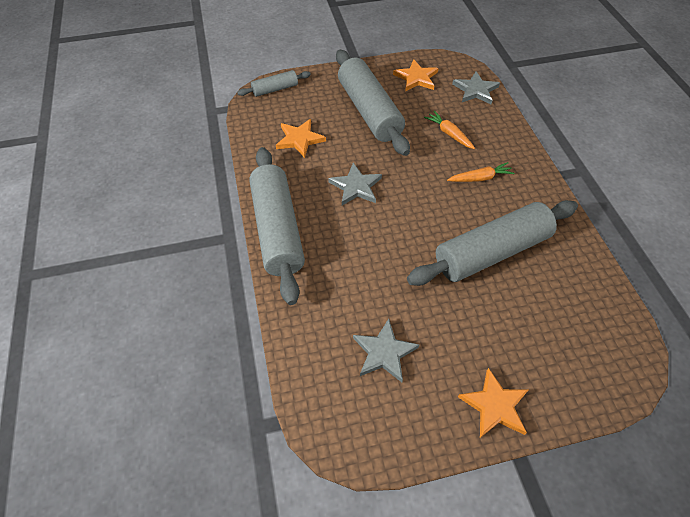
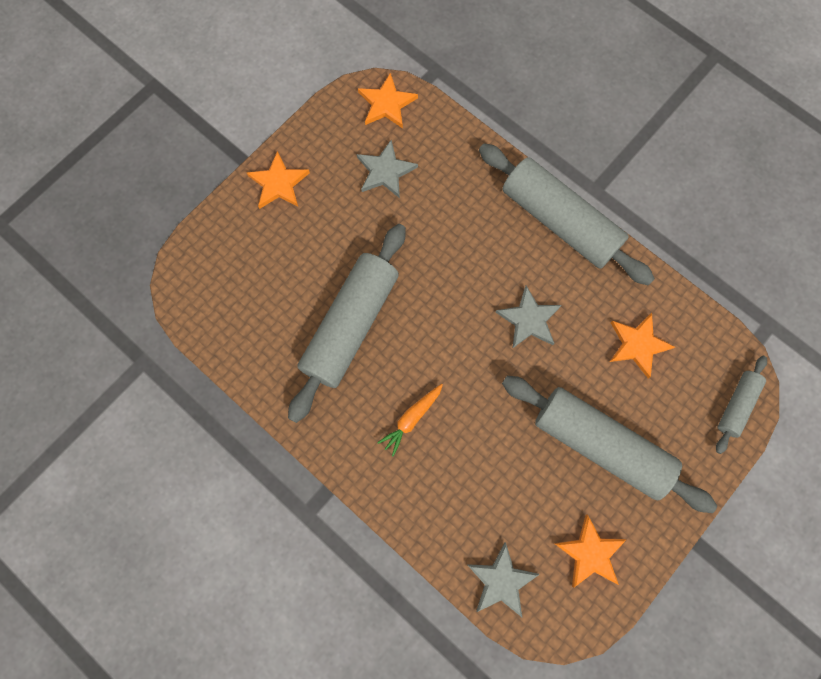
camera: 145 degrees right, 20 degrees up
(335, 419) = (387, 104): none -> orange star
(449, 134) = (484, 469): orange carrot -> none

